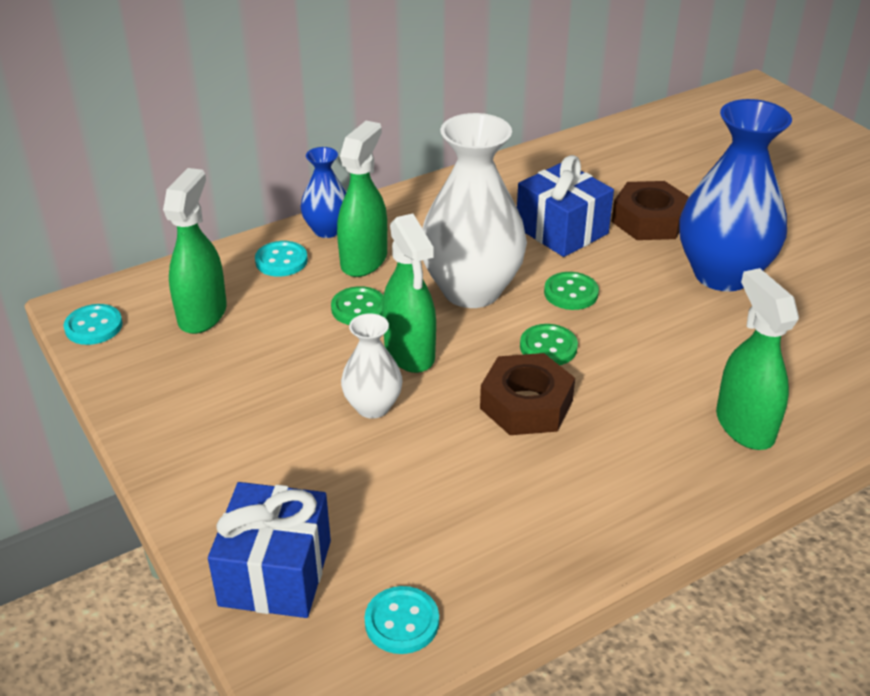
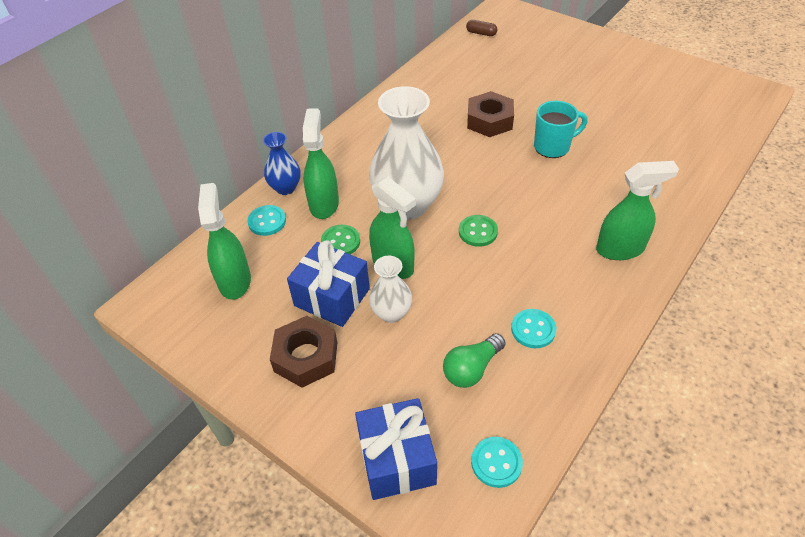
camera: 20 degrees left, 10 degrees up
(94, 326) = (159, 316): turquoise button -> turquoise button (533, 329)
(438, 503) = (471, 369): none -> green light bulb
(526, 405) = (487, 278): brown nut -> brown nut (306, 357)
(562, 230) = (440, 143): blue gift -> blue gift (332, 297)
(571, 293) = (470, 188): green button -> none
(704, 114) = (481, 33): none -> brown capsule
(722, 274) = (553, 147): blue vase -> turquoise mug
(744, 425) = (620, 249): green spray bottle -> green spray bottle turned 120 degrees clockwise

